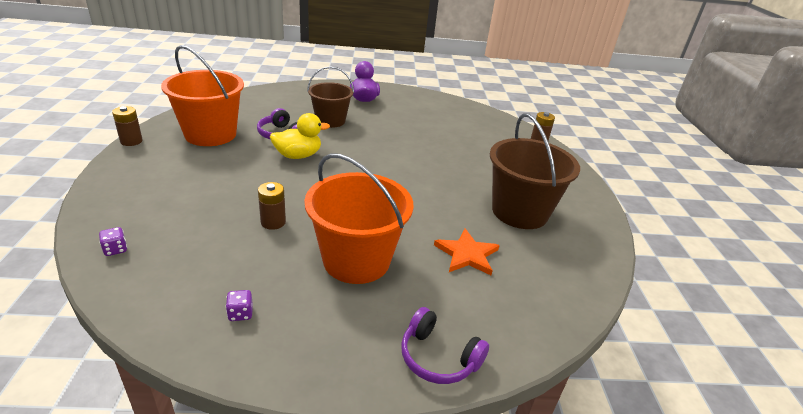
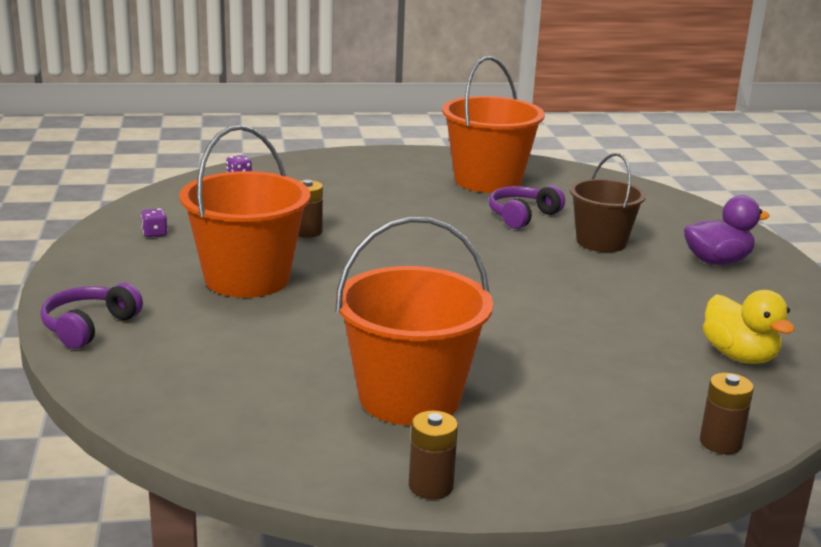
camera: 85 degrees right, 10 degrees down
(131, 141) = (439, 151): brown battery -> brown battery (431, 486)
(298, 155) = (471, 230): yellow duck -> yellow duck (739, 356)
(467, 254) = (277, 347): orange star -> none
(519, 212) = (409, 398): brown bucket -> orange bucket

